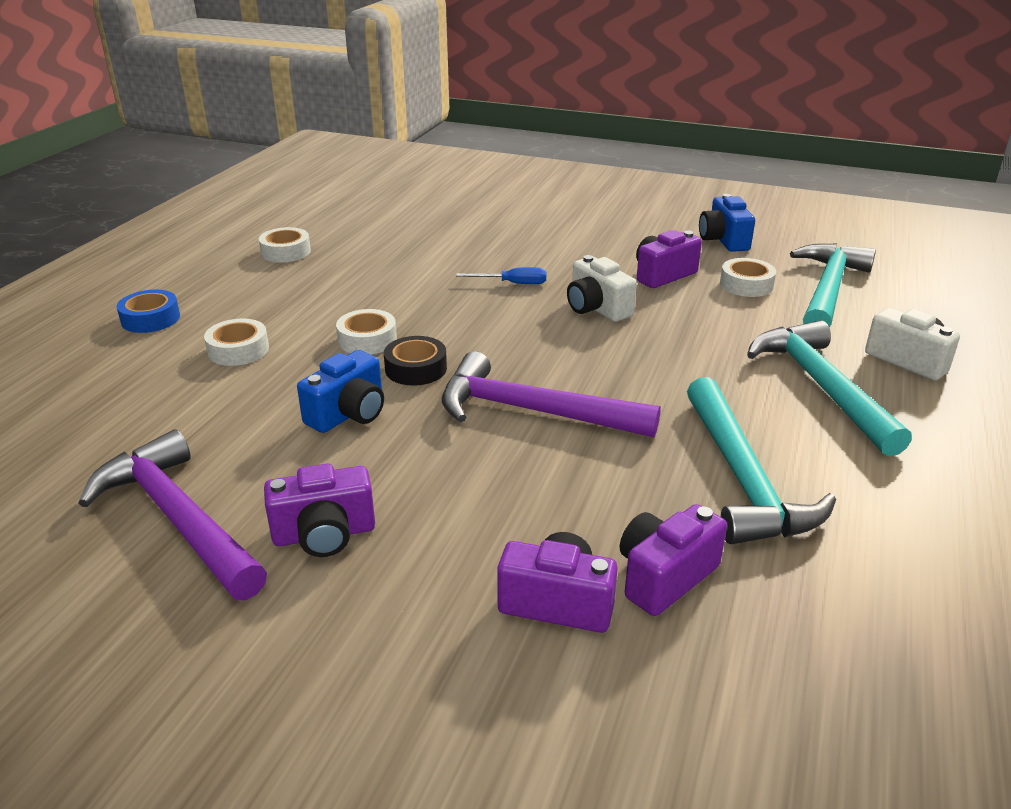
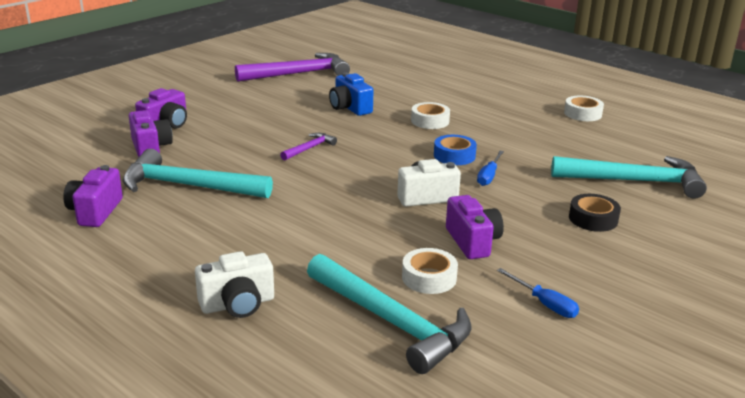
camera: 110 degrees right, 5 degrees down
(150, 319) = (493, 77): blue tape -> blue tape (454, 156)
(238, 350) = (440, 92): white tape -> none
(324, 534) = (259, 94): purple camera -> purple camera (95, 212)
(416, 369) = (384, 128): black tape -> black tape (593, 219)
(532, 411) = (309, 148): purple hammer -> purple hammer, size x0.47
(723, 240) = (544, 304): blue camera -> blue screwdriver
(821, 386) = (243, 247): turquoise hammer -> turquoise hammer (634, 181)

